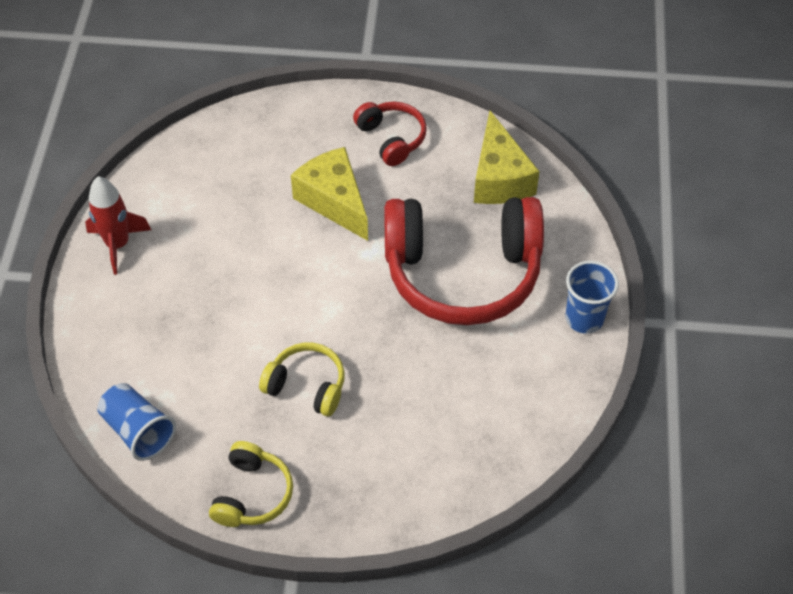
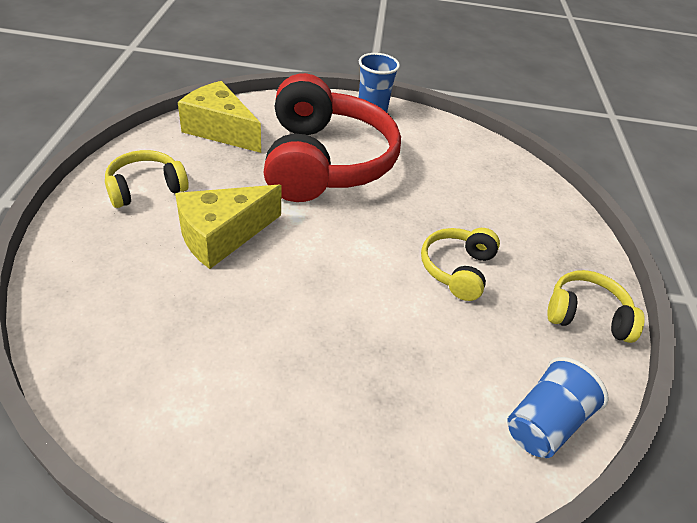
camera: 95 degrees left, 10 degrees down
(118, 244) = (251, 464): red rocket -> none
(391, 138) = (146, 188): red headphones -> yellow headphones
(499, 178) = (220, 130): yellow cheese -> yellow cheese turned 135 degrees counterclockwise

